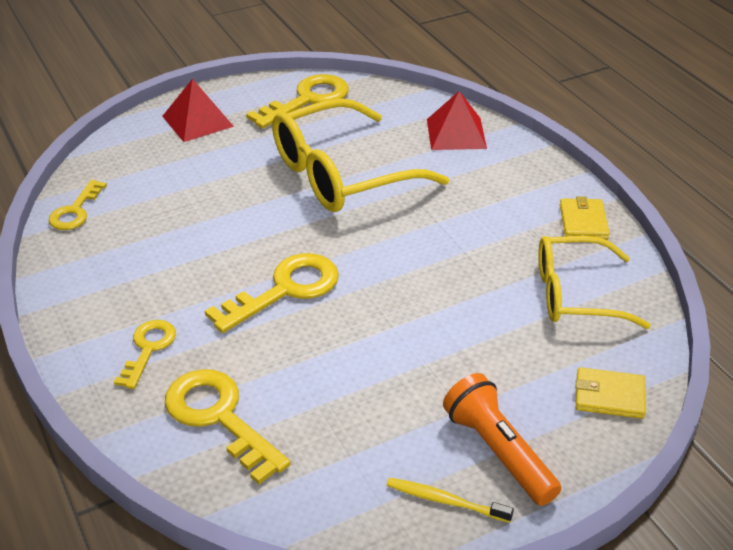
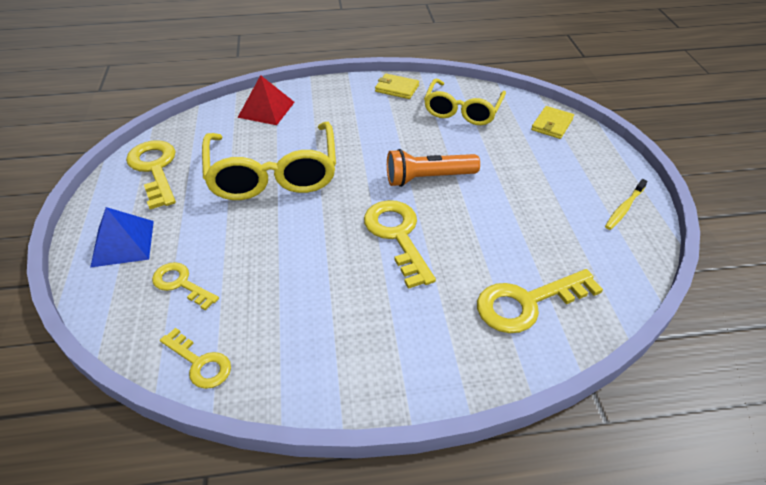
camera: 70 degrees left, 5 degrees up
(148, 349) = (433, 335): yellow key -> yellow key (181, 284)
(197, 121) = (123, 243): red pyramid -> blue pyramid
(498, 451) = (587, 176): orange flashlight -> orange flashlight (428, 178)

